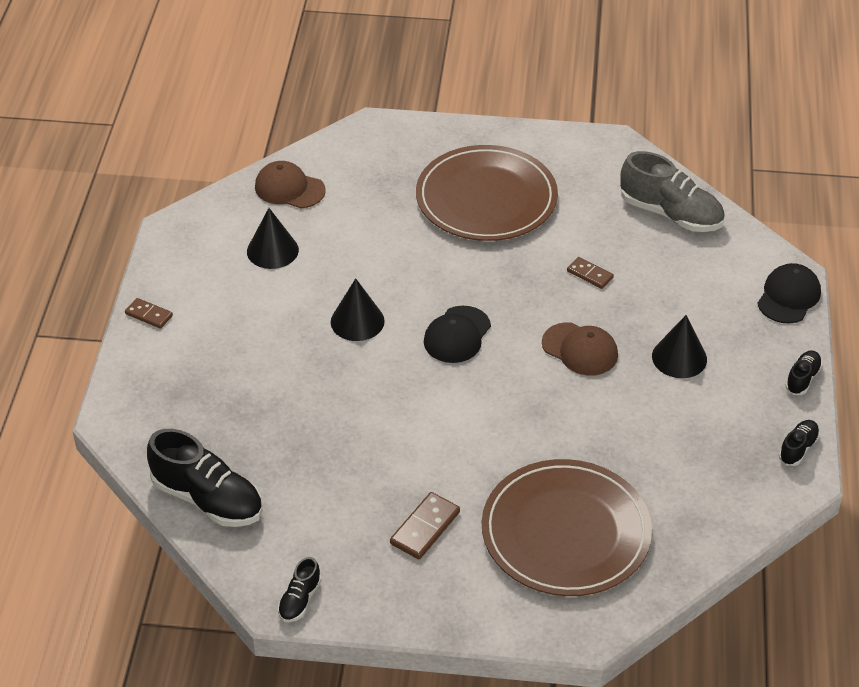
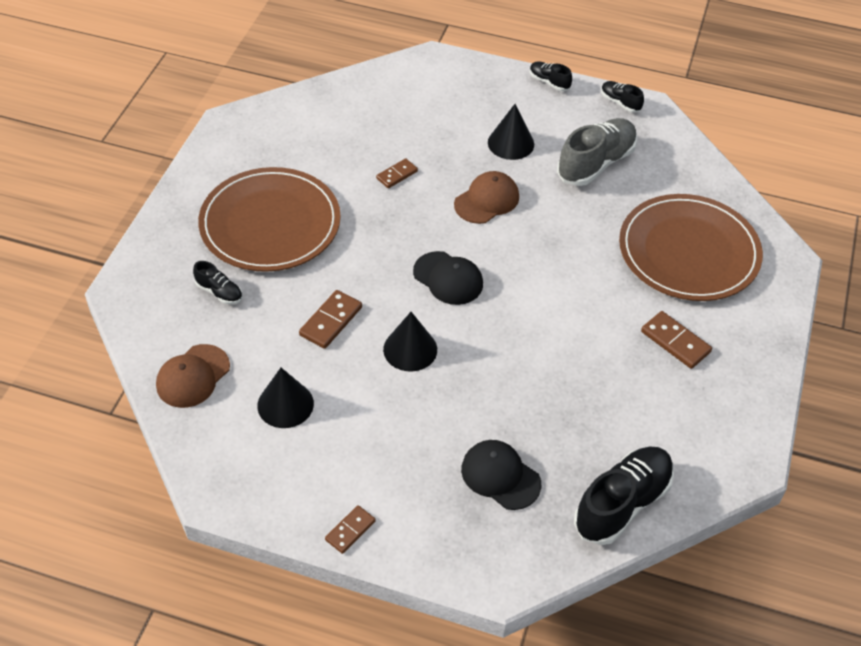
camera: 80 degrees left, 5 degrees up
(300, 600) = (749, 445): black shoe -> black shoe (219, 292)
(376, 262) = (331, 321): none -> brown domino
(670, 214) = (337, 109): grey shoe -> grey shoe (595, 163)
(788, 296) = (458, 67): black cap -> black cap (500, 476)

